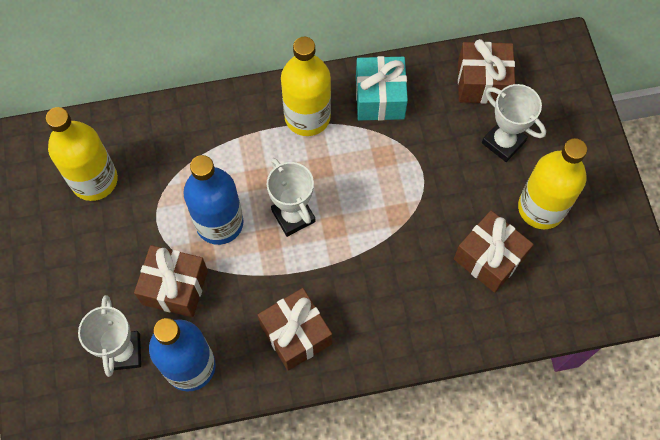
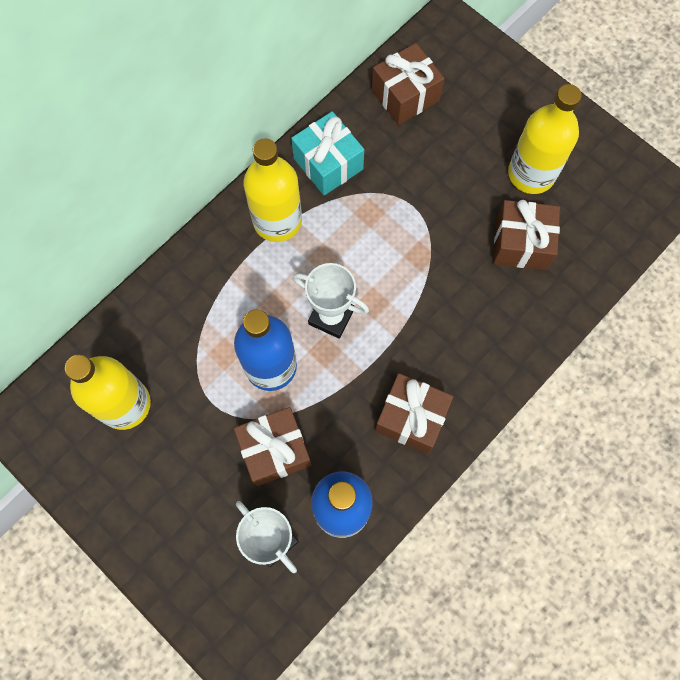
camera: 35 degrees left, 5 degrees up
(503, 142) = (460, 137): white trophy -> none

